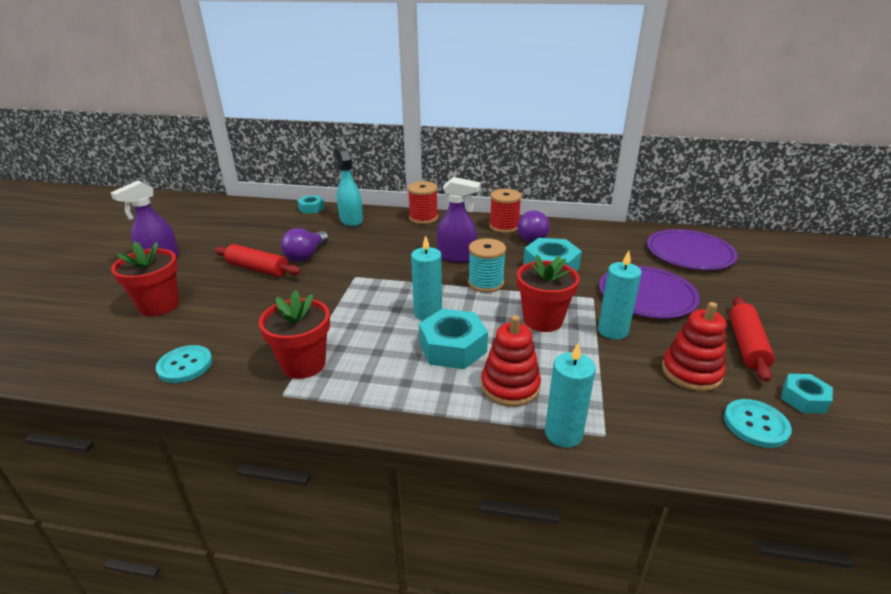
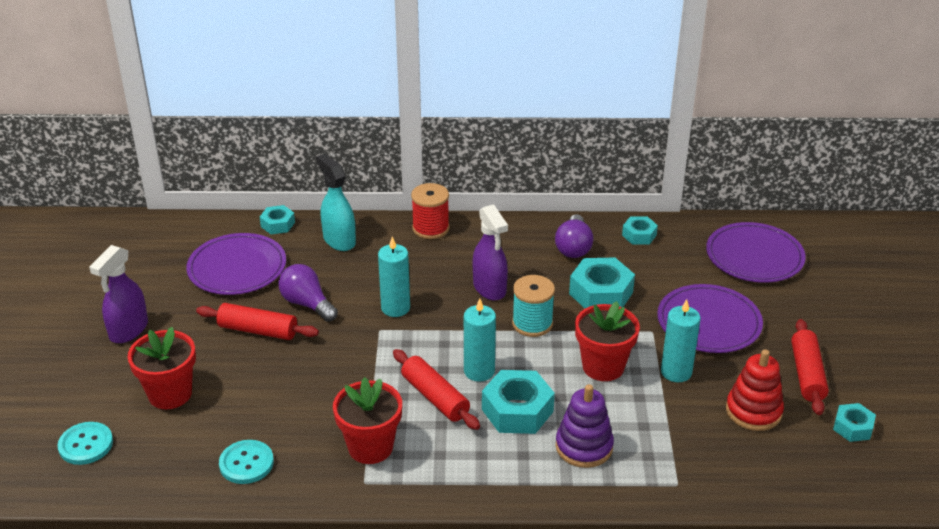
camera: 10 degrees left, 5 degrees up
(266, 230) = (237, 268): none -> purple plate
(306, 255) = (307, 304): purple light bulb -> purple light bulb turned 120 degrees clockwise
(380, 329) = (435, 397): none -> red rolling pin
(457, 257) = (490, 288): purple spray bottle -> purple spray bottle turned 60 degrees clockwise
(504, 226) = (535, 234): red spool -> none
(510, 386) = (584, 447): red stacking toy -> purple stacking toy
(563, 433) = (641, 487): turquoise candle -> turquoise candle (395, 308)
(589, 233) = (639, 235): none -> turquoise nut
(755, 424) = (808, 458): turquoise button -> turquoise button (86, 445)

